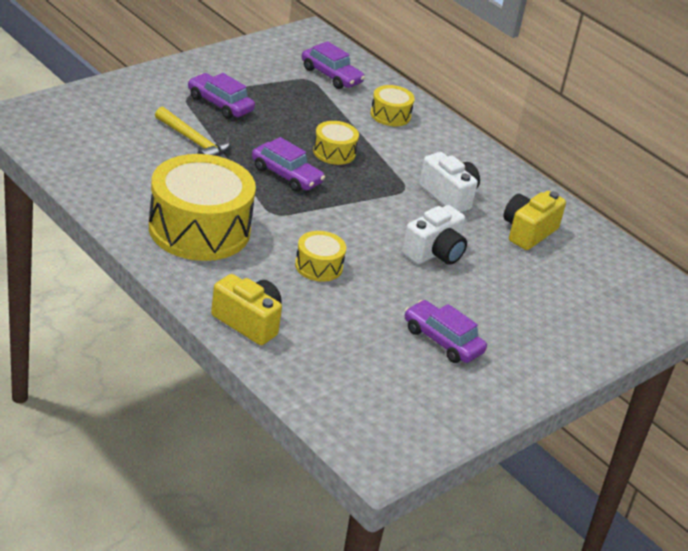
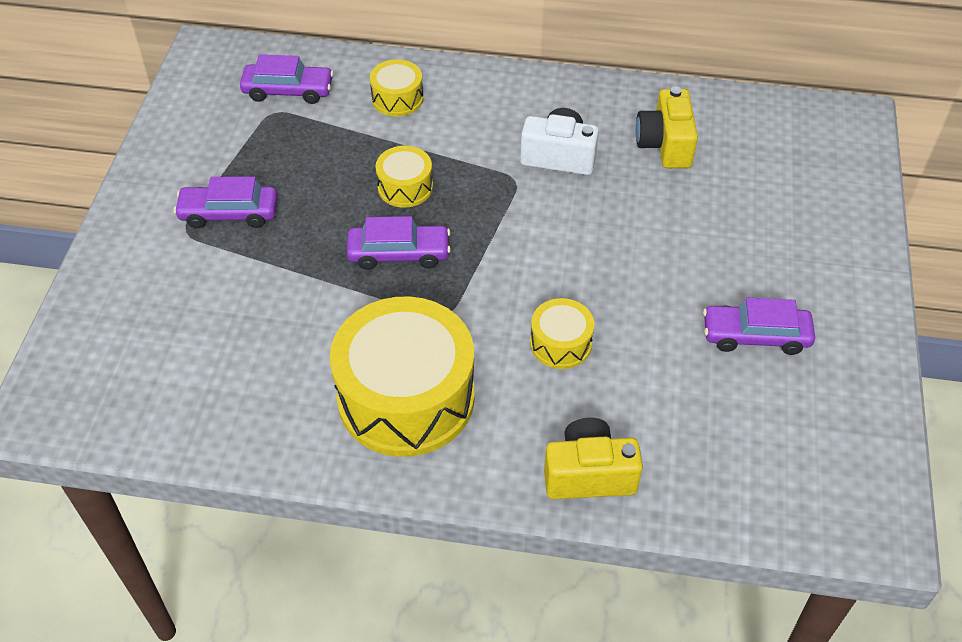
camera: 35 degrees left, 15 degrees up
(194, 141) = (263, 285): yellow hammer -> none
(434, 253) = (628, 236): white camera -> none

